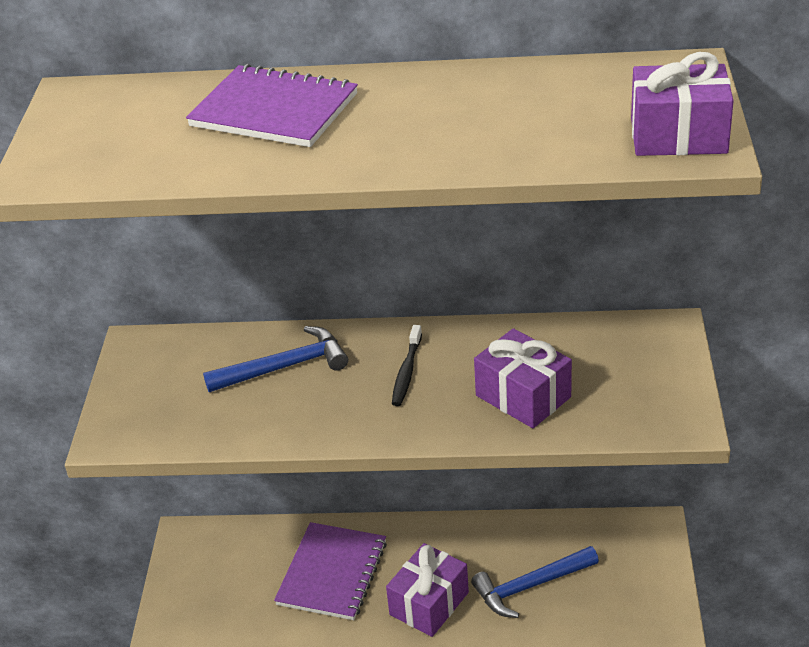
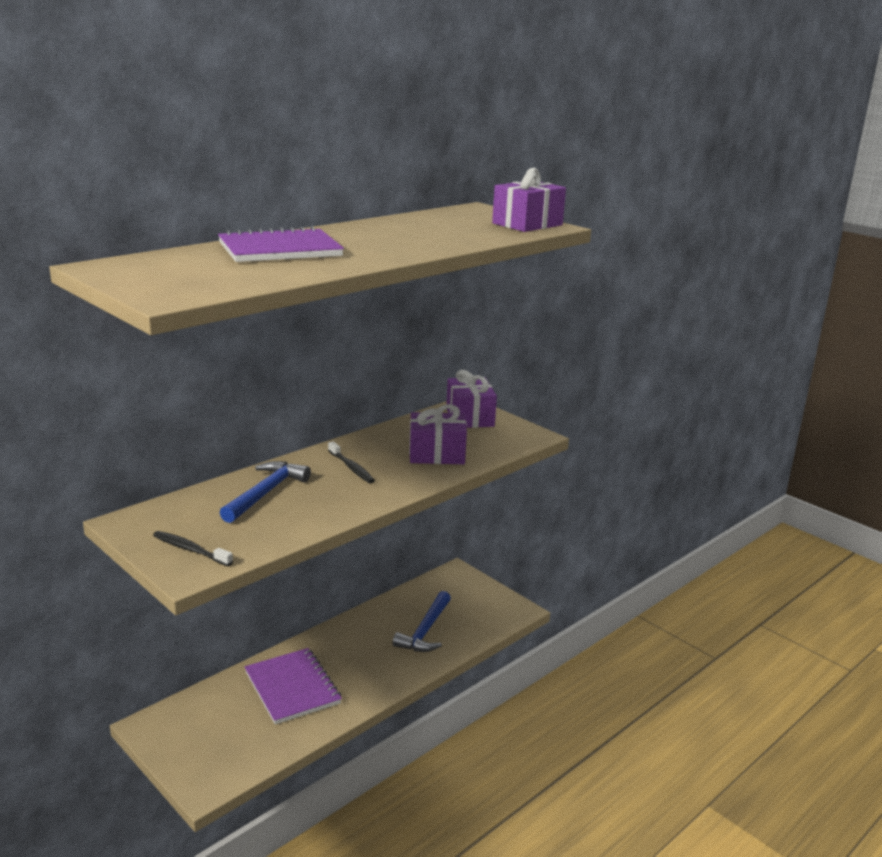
camera: 50 degrees left, 15 degrees down
(141, 409) = (190, 550): none -> black toothbrush
(429, 603) = (377, 669): purple gift -> purple gift (470, 417)

